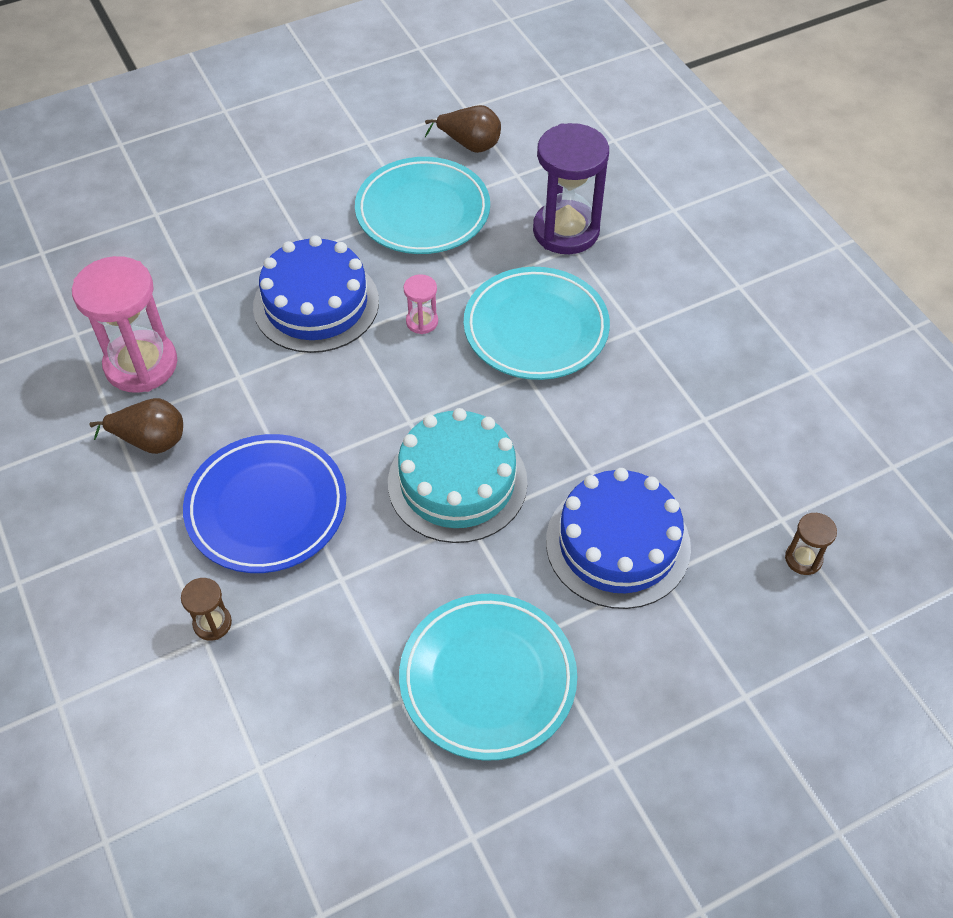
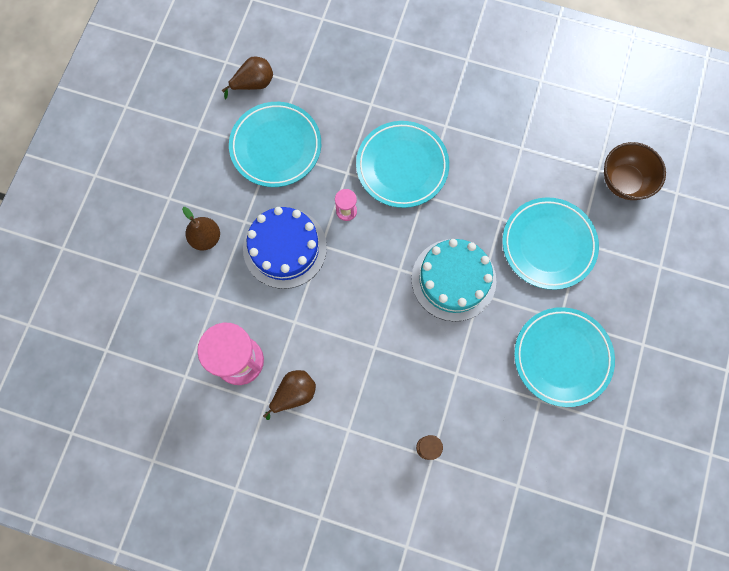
camera: 45 degrees left, 20 degrees up
(253, 235) = (206, 238): none -> brown pear
(266, 508) = (386, 373): blue plate -> none
(566, 231) = (357, 96): purple hourglass -> none
(618, 544) = (548, 245): blue cake -> turquoise plate
(803, 559) = (624, 182): brown hourglass -> brown bowl

